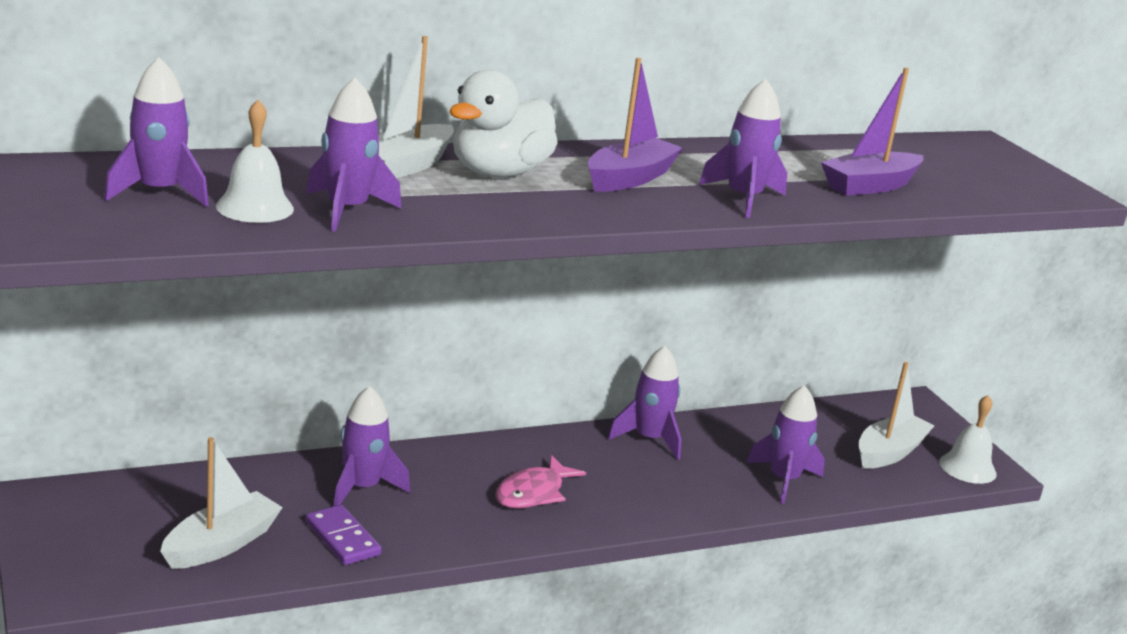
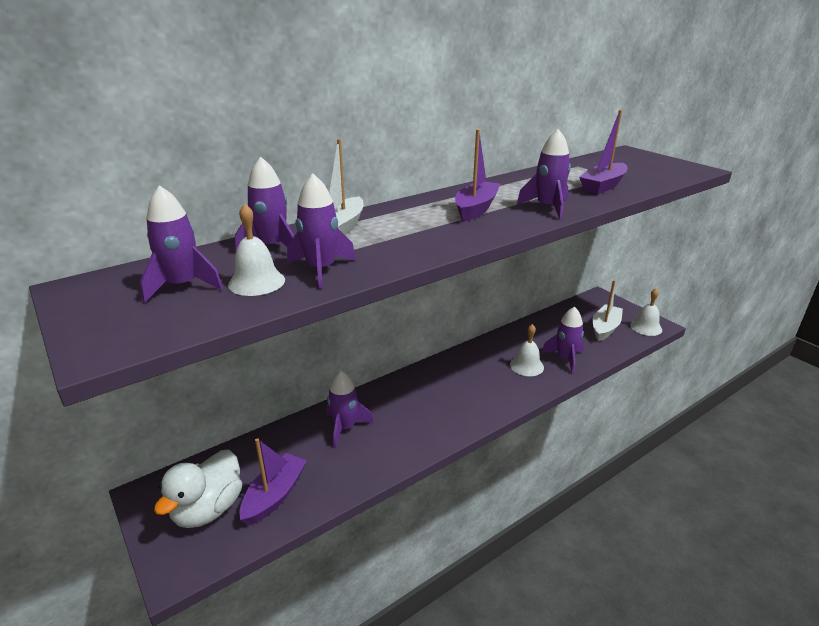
camera: 10 degrees left, 5 degrees up
(221, 544) = (274, 495): white boat -> purple boat
(343, 538) = (348, 468): purple domino -> none
(499, 173) = (399, 222): white duck -> white duck (208, 509)
(533, 493) = (442, 404): pink fish -> none
(649, 439) = (485, 352): purple rocket -> purple rocket (272, 247)
(709, 475) = (526, 366): none -> white bell

